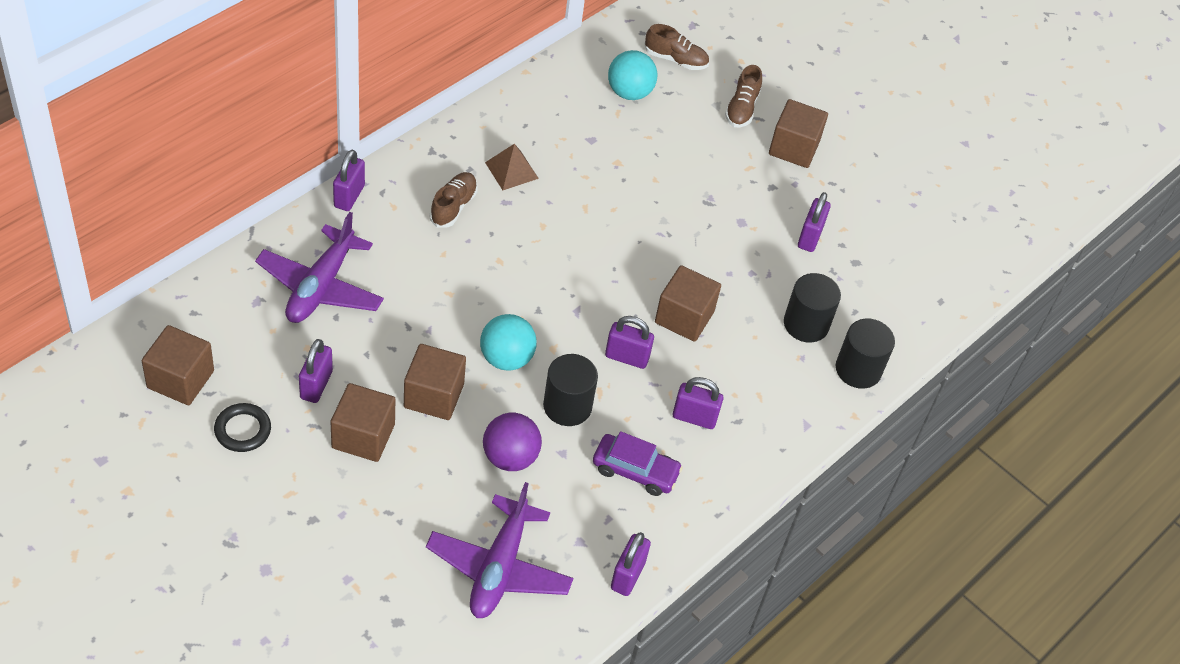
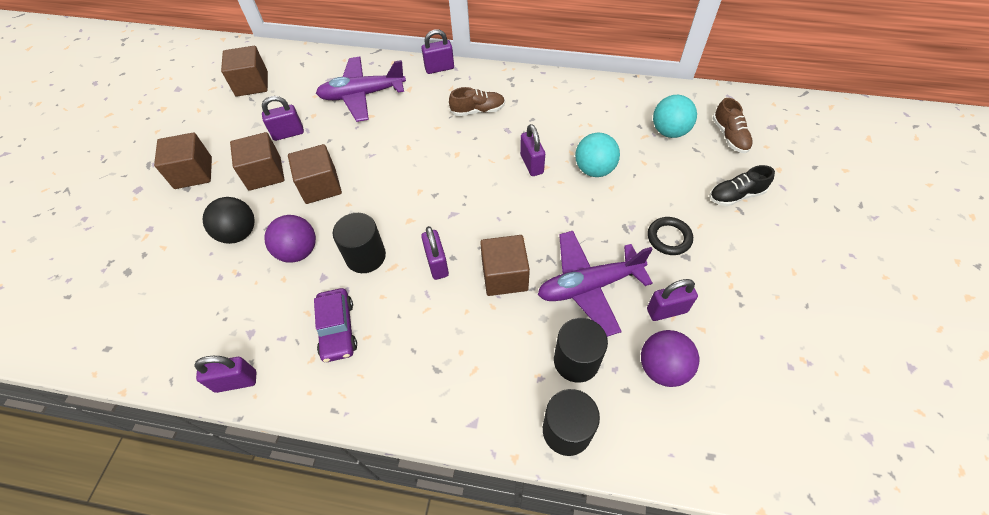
camera: 65 degrees right, 5 degrees up
(243, 430) = (233, 124): black ring -> black ring (669, 238)
(435, 497) = (239, 233): none -> black ball
(499, 567) = (200, 299): purple plane -> purple plane (589, 286)
(506, 358) = (380, 202): turquoise ball -> turquoise ball (594, 169)
(511, 170) = (535, 117): brown pyramid -> none
(694, 417) = (416, 338): purple padlock -> purple padlock (531, 164)
(742, 108) = (736, 195): brown shoe -> black shoe
(794, 148) = (741, 247): brown cube -> brown cube (193, 173)
(855, 276) = (662, 368): none -> purple ball

